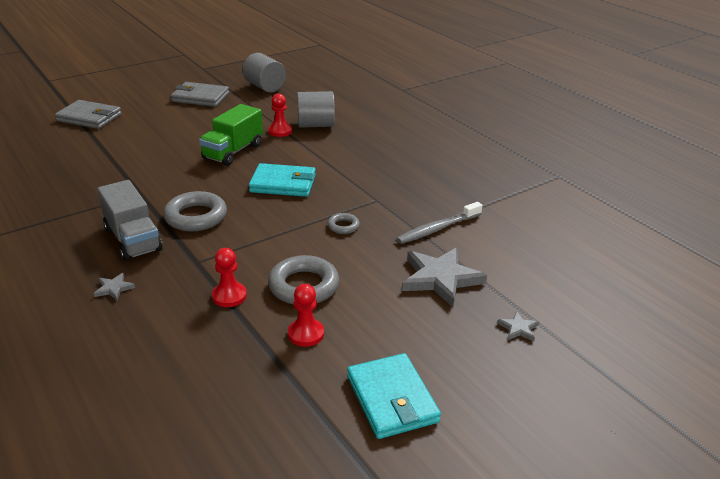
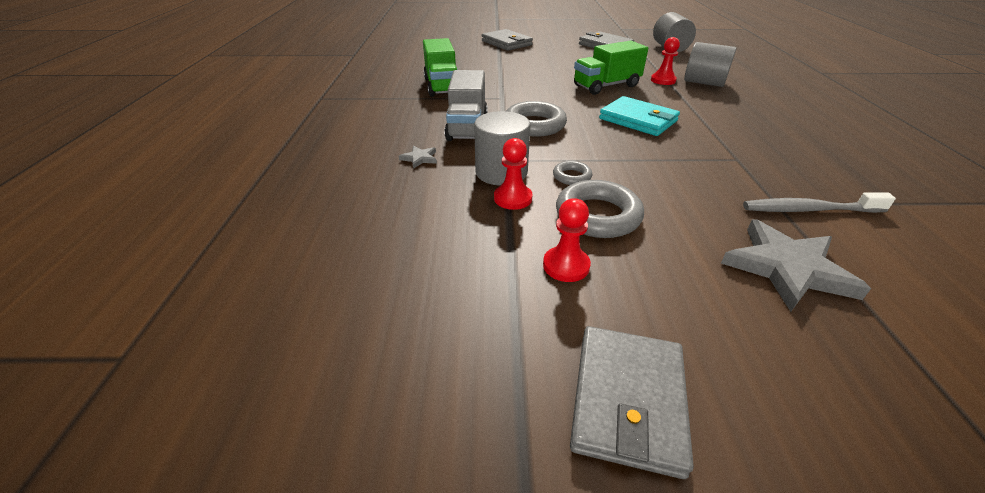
camera: 35 degrees right, 5 degrees up
(62, 197) = (442, 86): none -> green truck
(201, 275) = (501, 172): none -> grey cylinder
(343, 226) = (681, 172): grey ring -> grey ring (572, 176)
(391, 399) = (627, 400): turquoise wallet -> grey wallet
(518, 328) = (903, 390): grey star -> none

